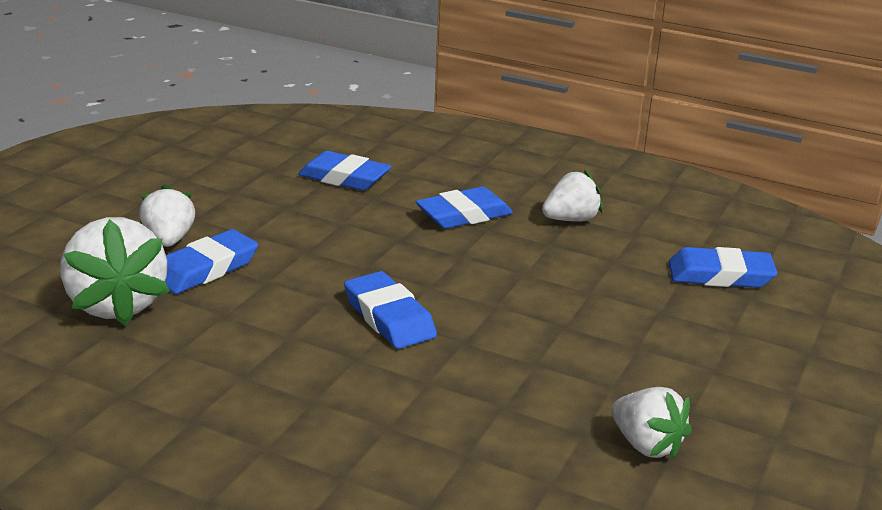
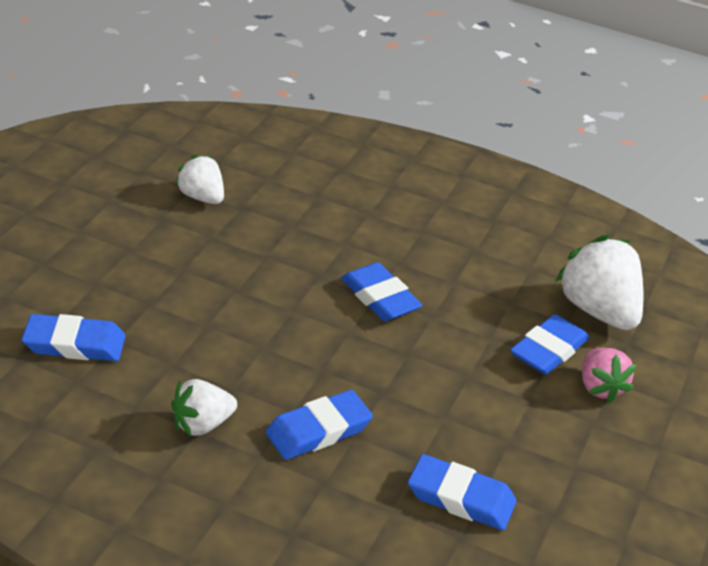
camera: 175 degrees right, 10 degrees up
(169, 240) = (600, 387): white strawberry -> pink strawberry

